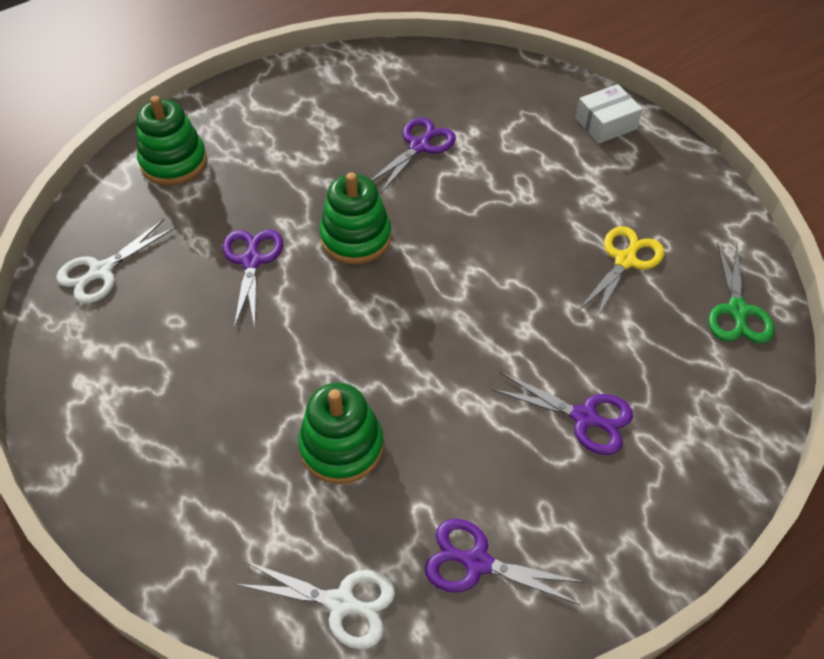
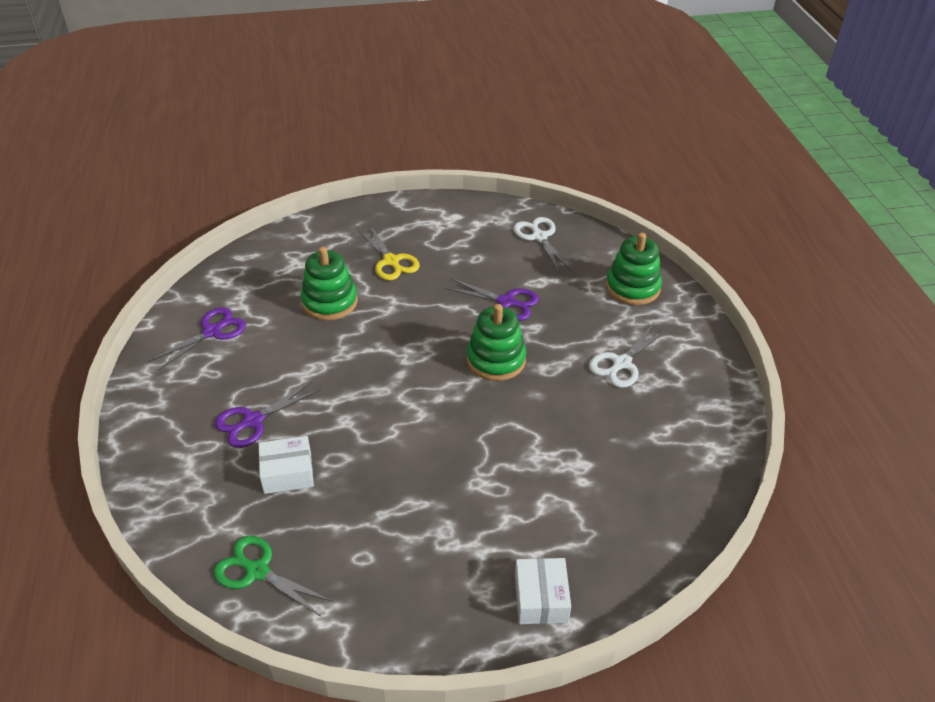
camera: 115 degrees right, 10 degrees down
(341, 603) = (241, 275): white scissors -> white scissors (621, 363)
(419, 146) = (581, 433): purple scissors -> none
(623, 345) = (287, 473): none -> white box
(625, 260) = (363, 518): yellow scissors -> yellow scissors (391, 261)

